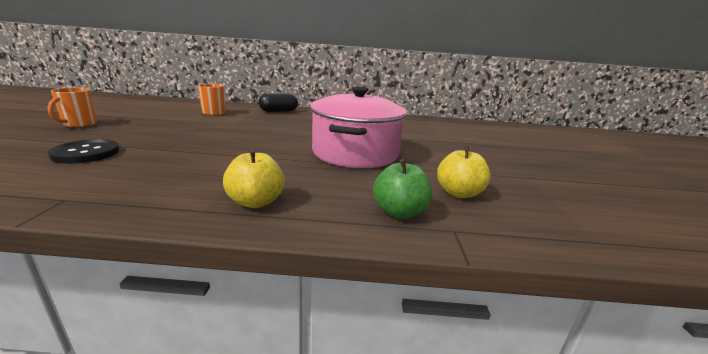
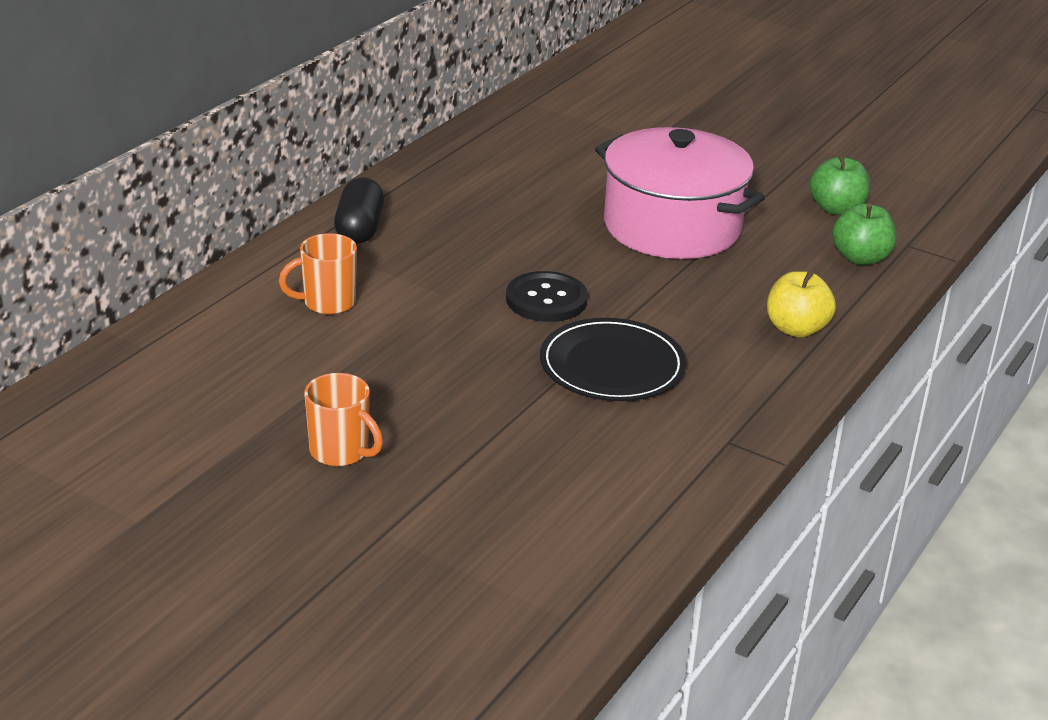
camera: 60 degrees left, 10 degrees up
(86, 153) = (550, 436): black button -> black button (546, 300)
(174, 157) = (612, 365): none -> black plate
(458, 193) = (836, 209): yellow apple -> green apple

